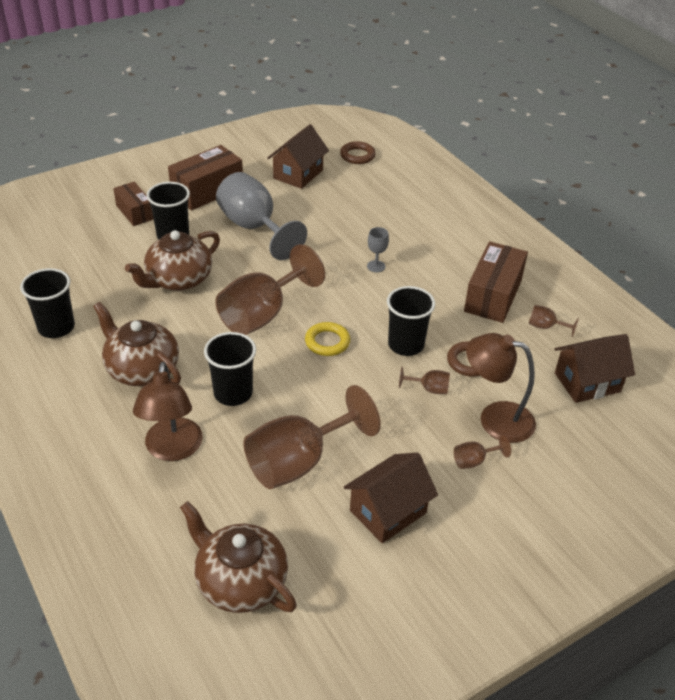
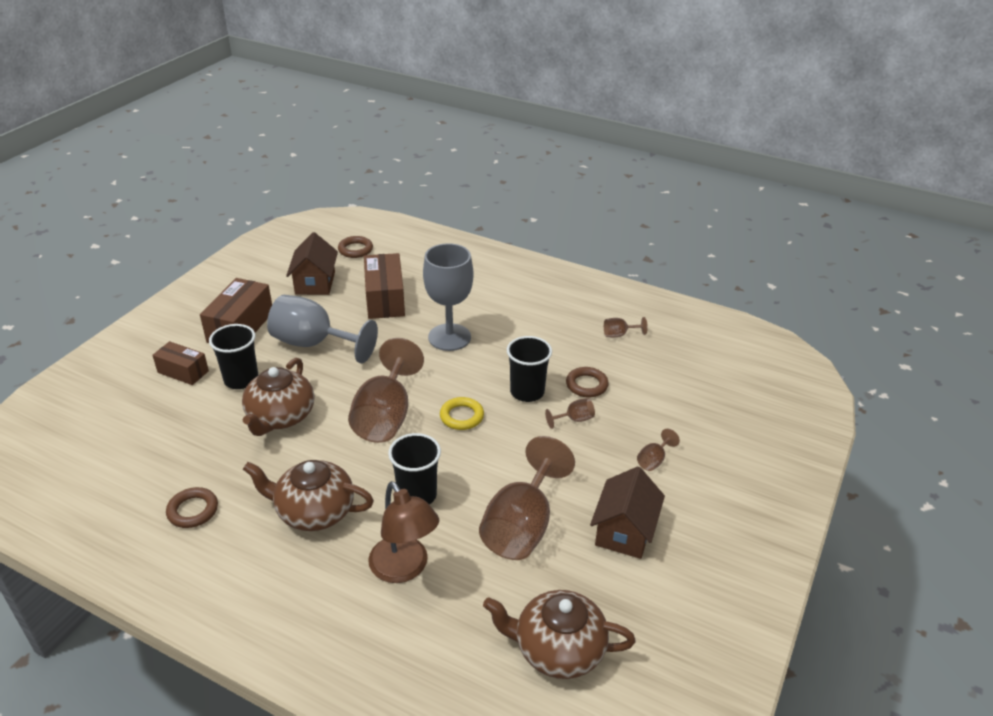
camera: 30 degrees left, 5 degrees down
(56, 327) = (193, 510): black cup -> brown ring
(376, 266) = (449, 337): grey goblet -> grey goblet, size x2.41
(493, 295) = (561, 325): brown box -> brown box (385, 299)
(495, 419) = (641, 421): brown lamp -> none
(587, 382) = (682, 365): brown house -> none

